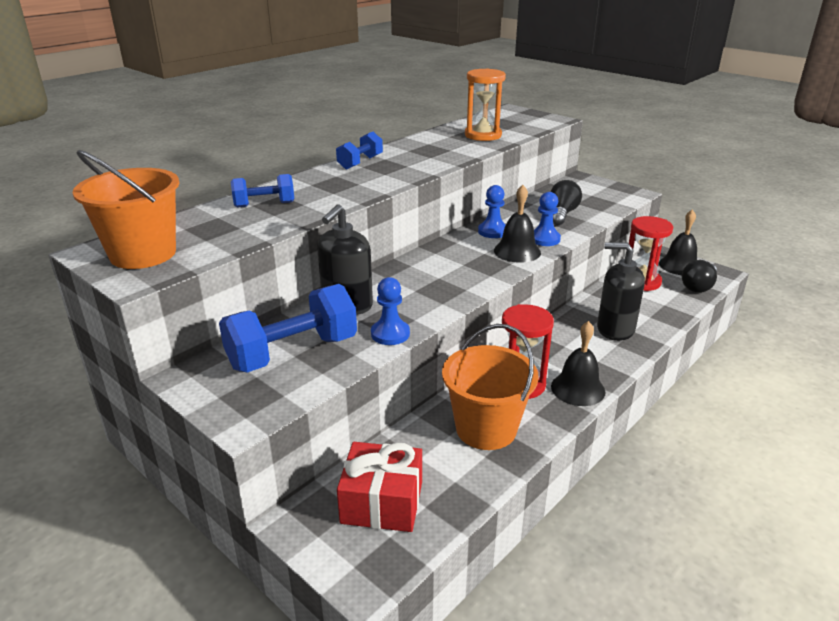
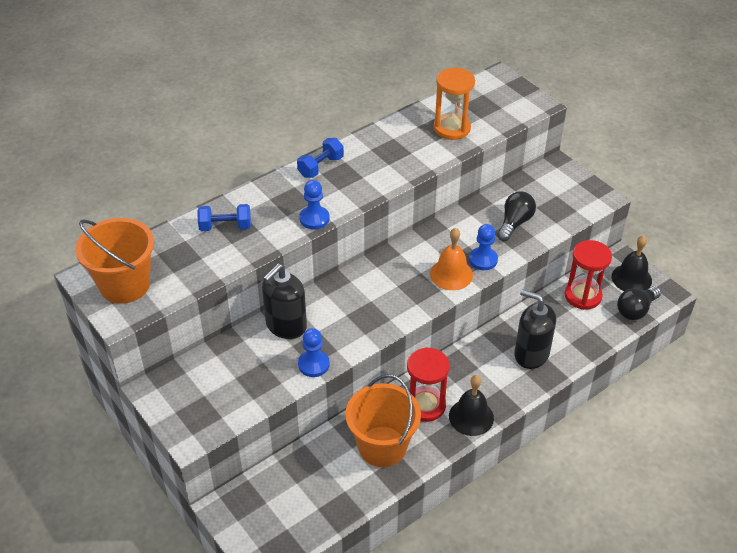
camera: 10 degrees right, 15 degrees up
(293, 353) = (234, 375): blue dumbbell -> none
(382, 502) = (287, 500): red gift -> none
(493, 231) = (438, 242): blue pawn -> blue pawn (314, 218)
(517, 251) = (451, 274): black bell -> orange bell

